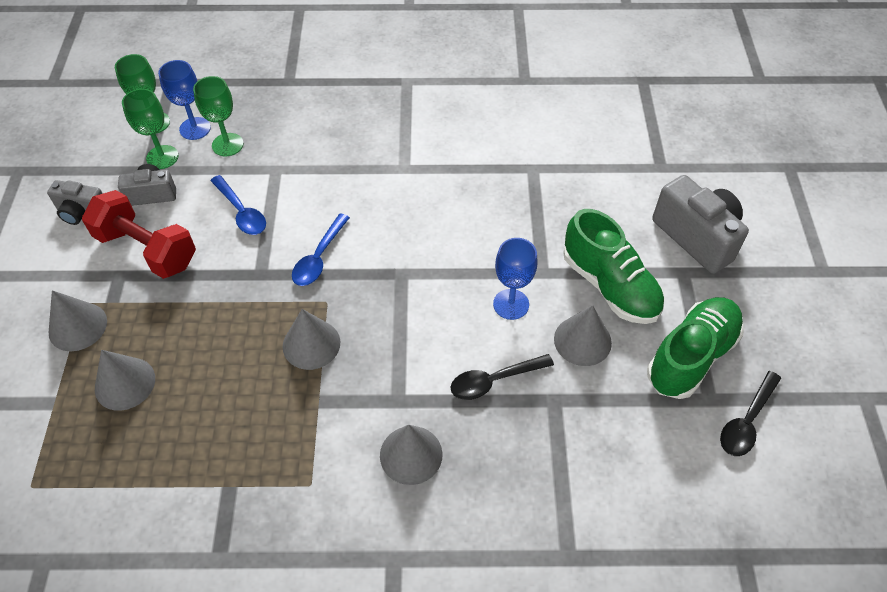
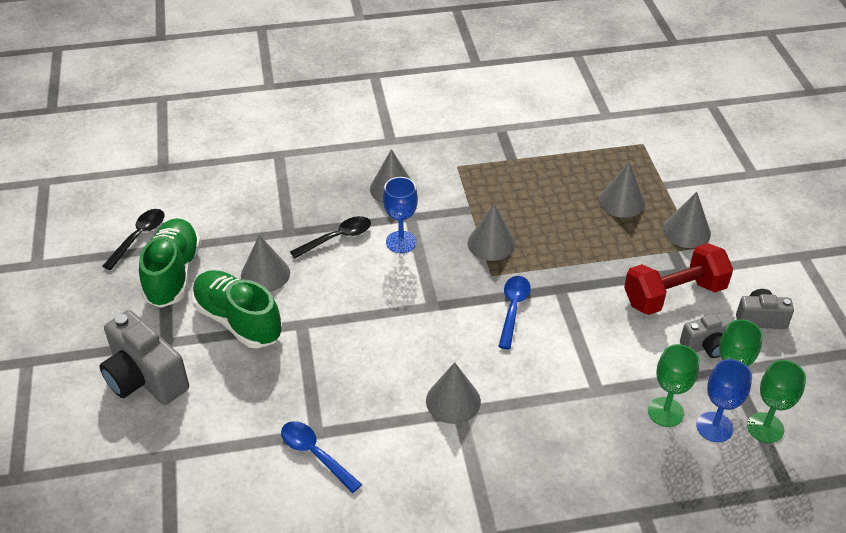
camera: 170 degrees right, 10 degrees down
(147, 249) = (674, 295): red dumbbell -> red dumbbell turned 45 degrees counterclockwise
(241, 212) = (607, 340): blue spoon -> blue spoon (315, 454)
(407, 178) = (453, 401): none -> grey cone
(511, 304) = (329, 293): blue goblet -> blue goblet (401, 242)
(691, 356) = (173, 274): green shoe -> green shoe turned 150 degrees clockwise

